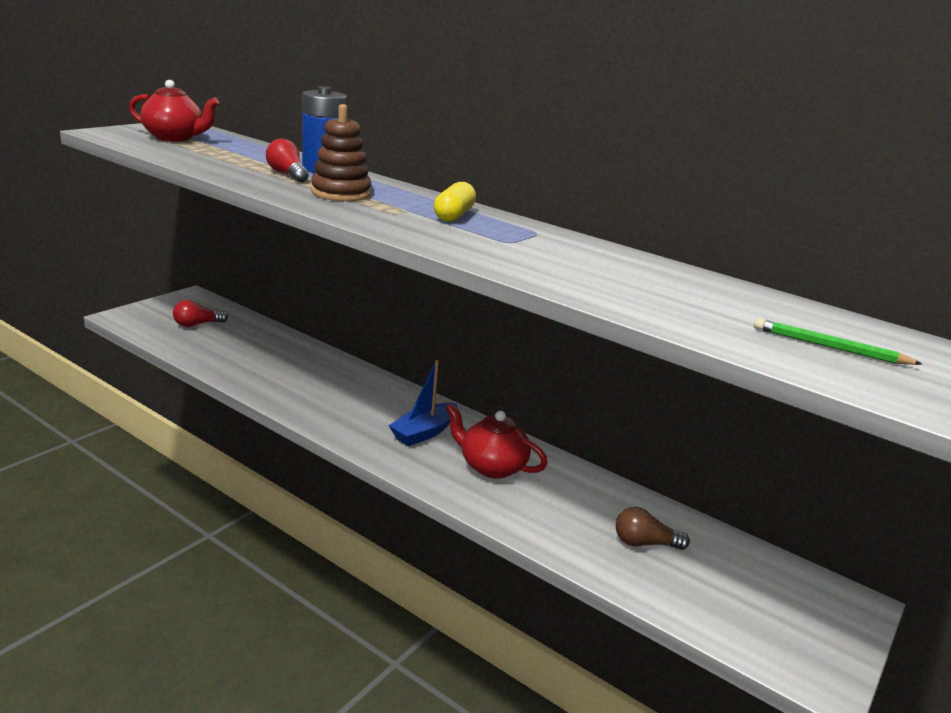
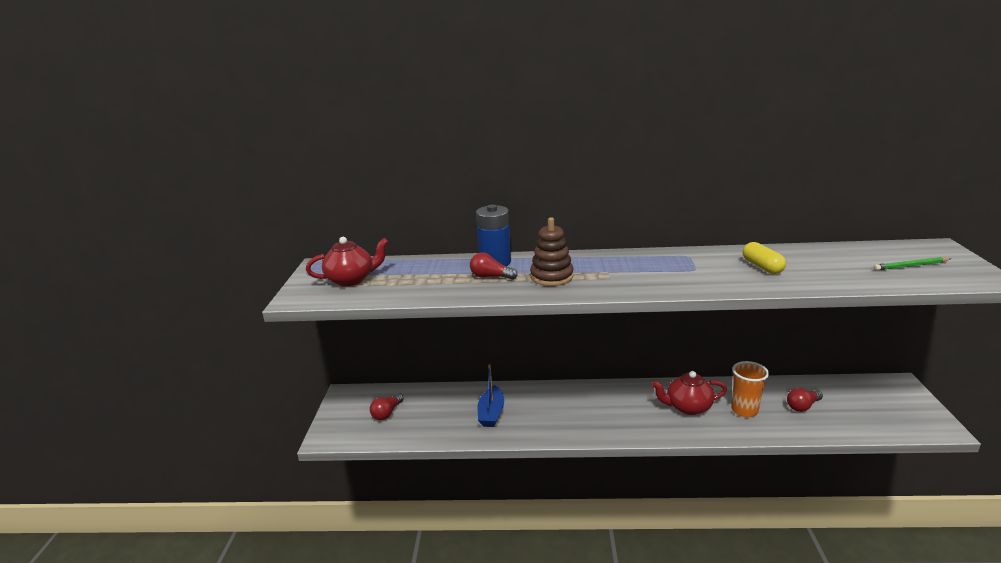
camera: 30 degrees left, 0 degrees up
(424, 432) = (628, 407): blue boat -> blue boat (491, 413)
(454, 215) = (633, 264): yellow capsule -> yellow capsule (762, 267)
(556, 505) = (744, 410): none -> orange cup
(644, 543) = (802, 406): brown light bulb -> red light bulb

